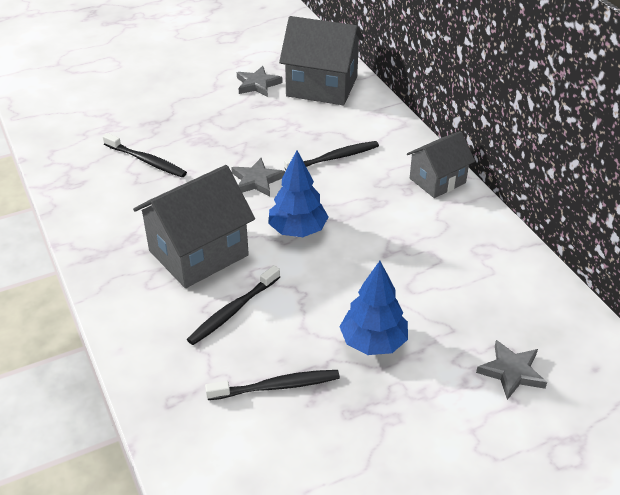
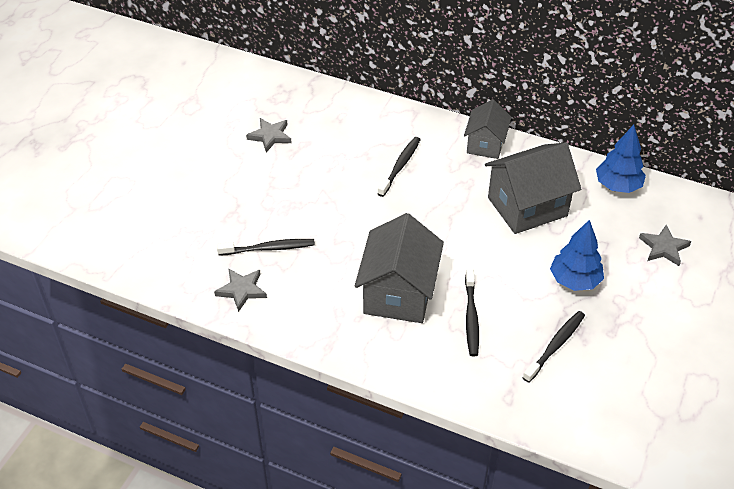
camera: 40 degrees left, 5 degrees up
(257, 180) = (369, 215): grey star -> grey star (242, 290)
(298, 230) = (442, 235): blue tree -> blue tree (617, 186)
(322, 86) = (321, 112): grey house -> grey house (527, 207)

